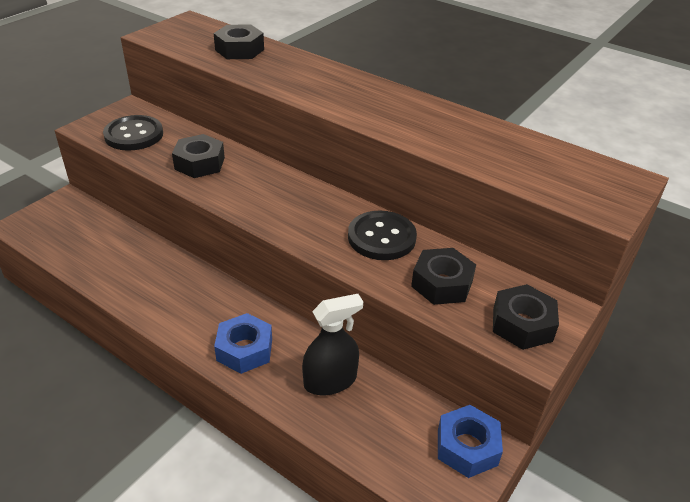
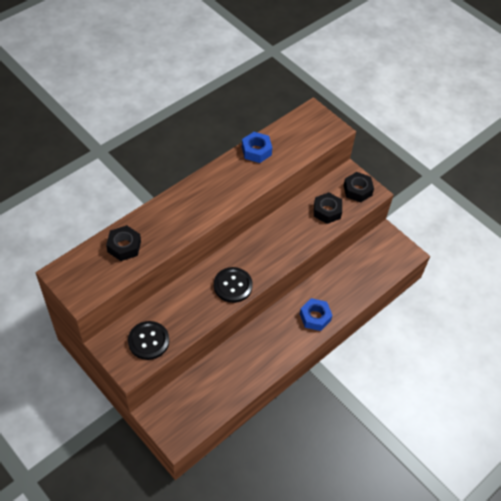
camera: 80 degrees left, 15 degrees up
(199, 163) = (195, 304): black nut -> none
(330, 381) = (341, 283): black spray bottle -> none
(381, 237) = (288, 226): black button -> black button (233, 286)
(467, 447) = (384, 240): blue nut -> blue nut (256, 151)

